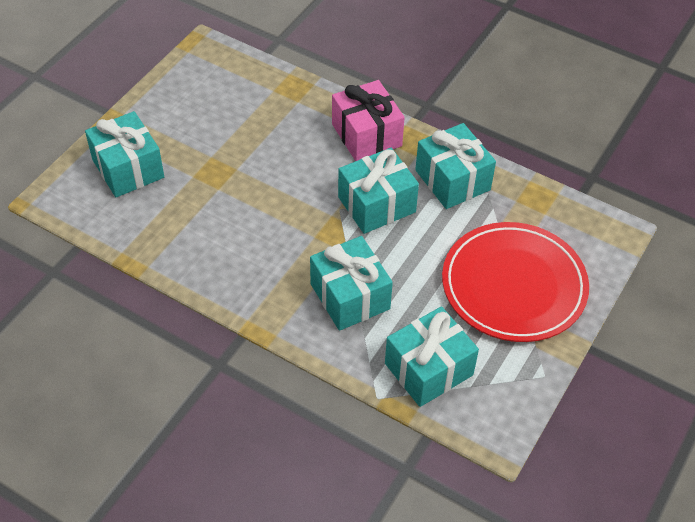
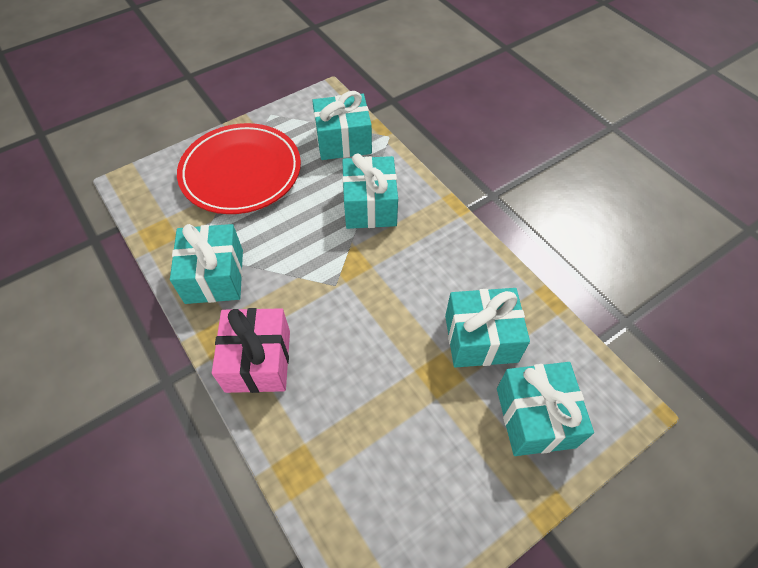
camera: 155 degrees left, 5 degrees up
(376, 204) = (299, 277): turquoise gift -> turquoise gift (481, 338)

